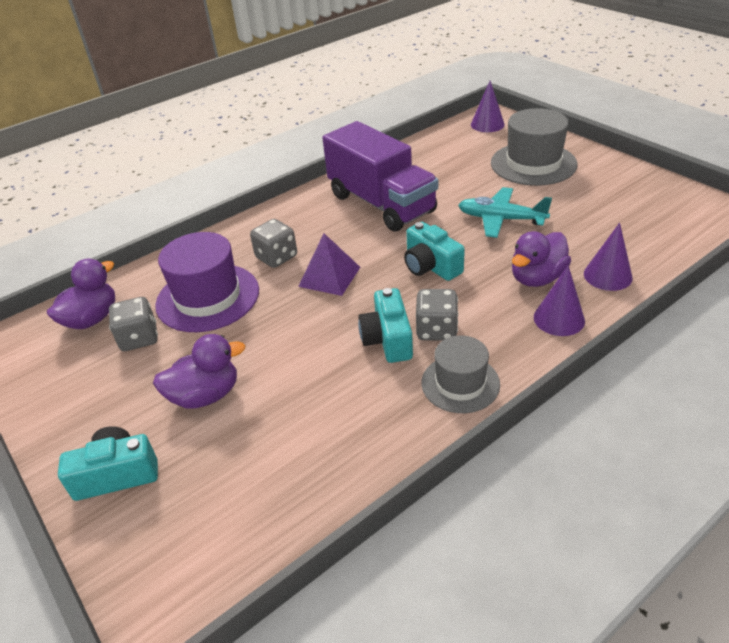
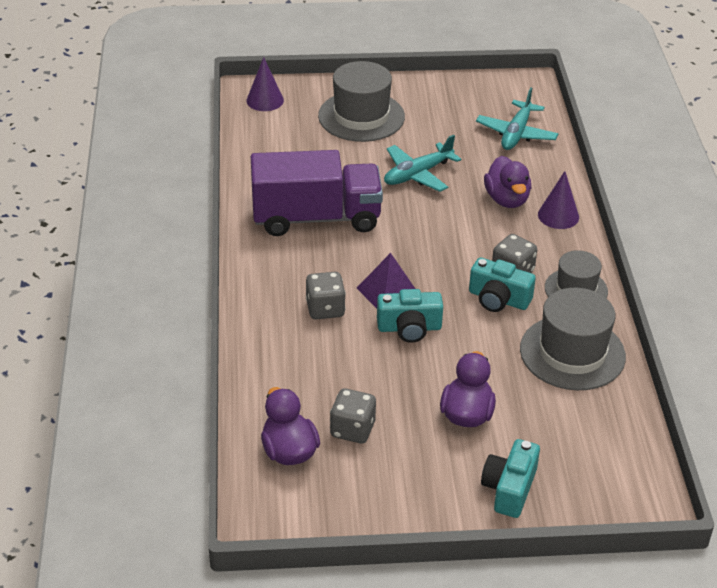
camera: 60 degrees left, 0 degrees up
(208, 297) = (338, 370): purple hat -> none
(358, 427) = (572, 353): none -> grey hat
(431, 266) = (436, 237): turquoise camera -> turquoise camera (409, 328)
(607, 275) = (538, 170): purple cone -> none
(640, 239) = (516, 134): none -> turquoise plane

